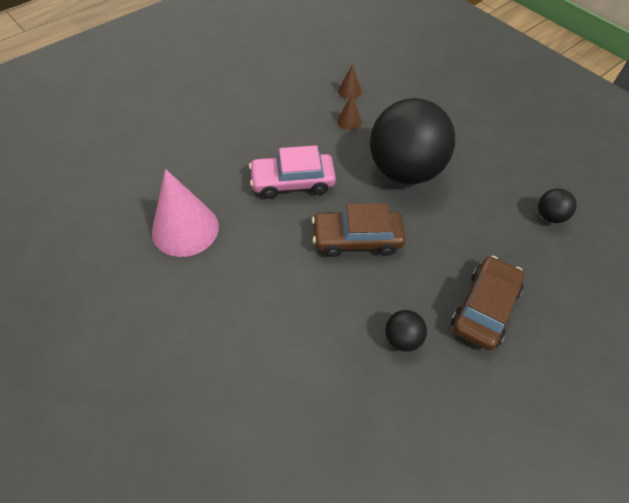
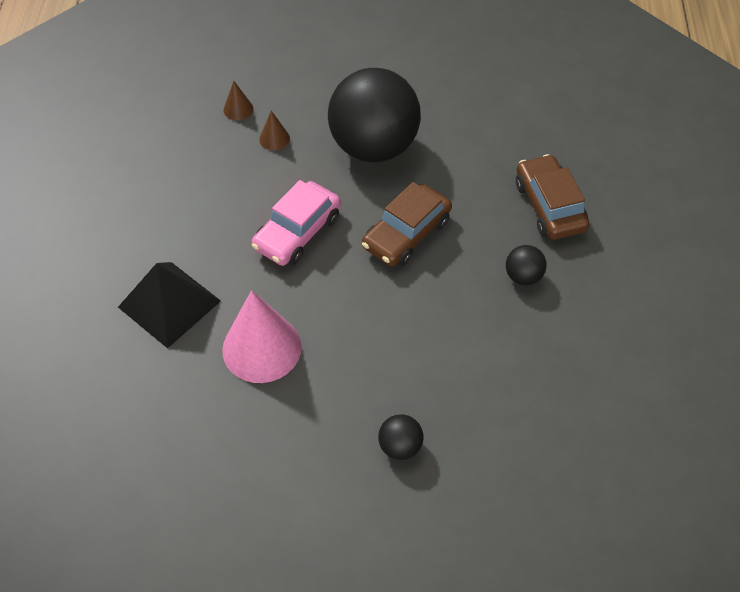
camera: 45 degrees left, 0 degrees up
(175, 162) = (169, 304): none -> black pyramid
(549, 216) = (517, 97): black ball -> black ball (400, 446)

